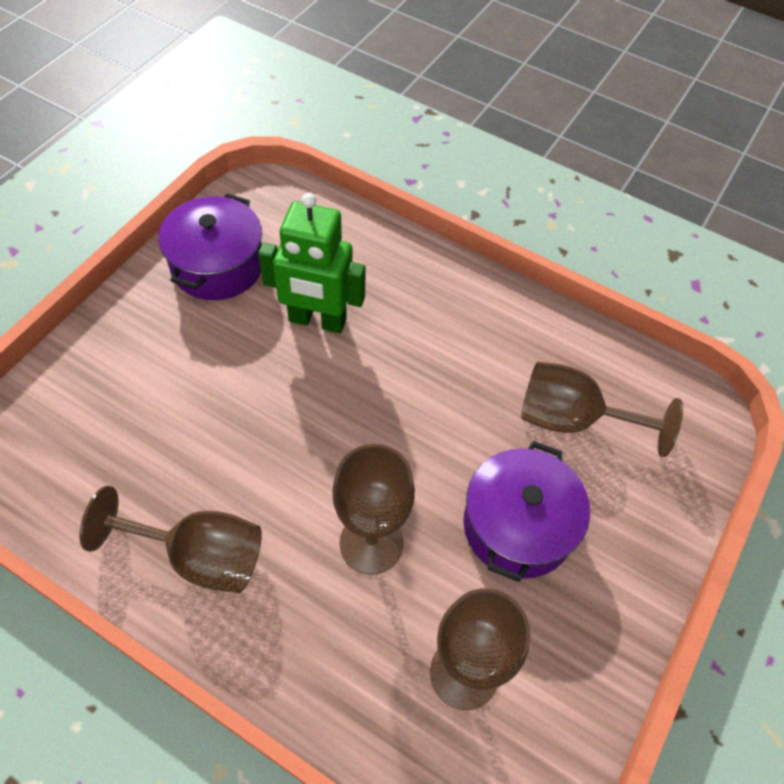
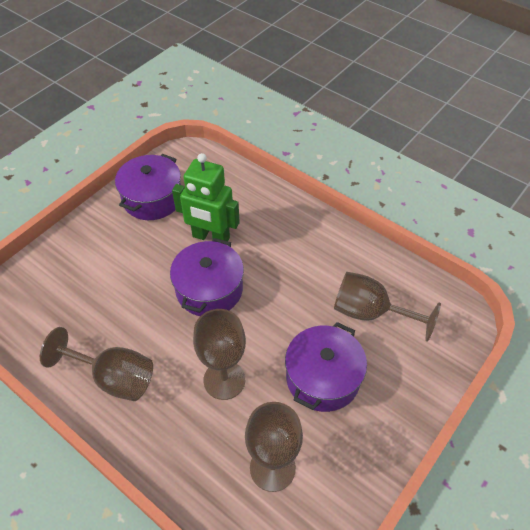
camera: 10 degrees right, 5 degrees down
(327, 403) = (209, 289): none -> purple pot

